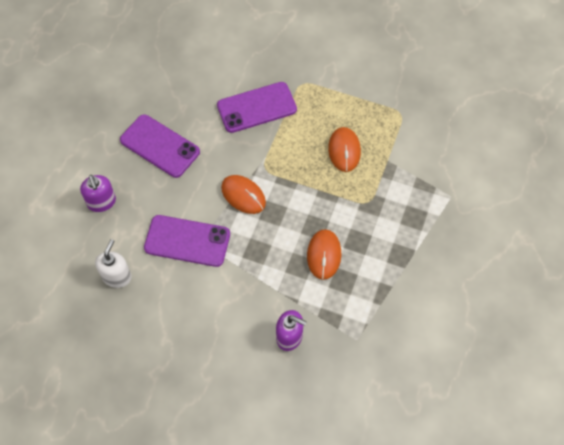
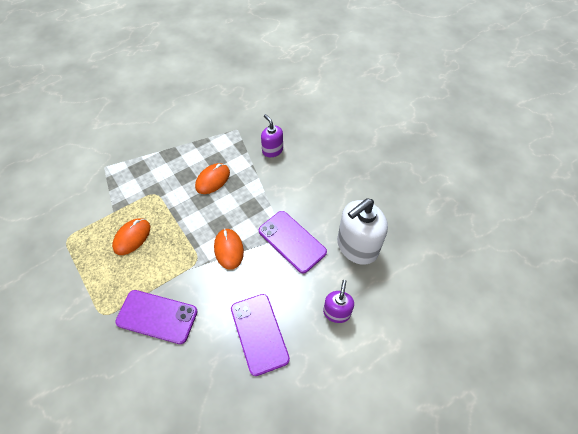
camera: 145 degrees left, 5 degrees down
(117, 276) = (357, 247): white soap dispenser -> white soap dispenser, size x1.81

